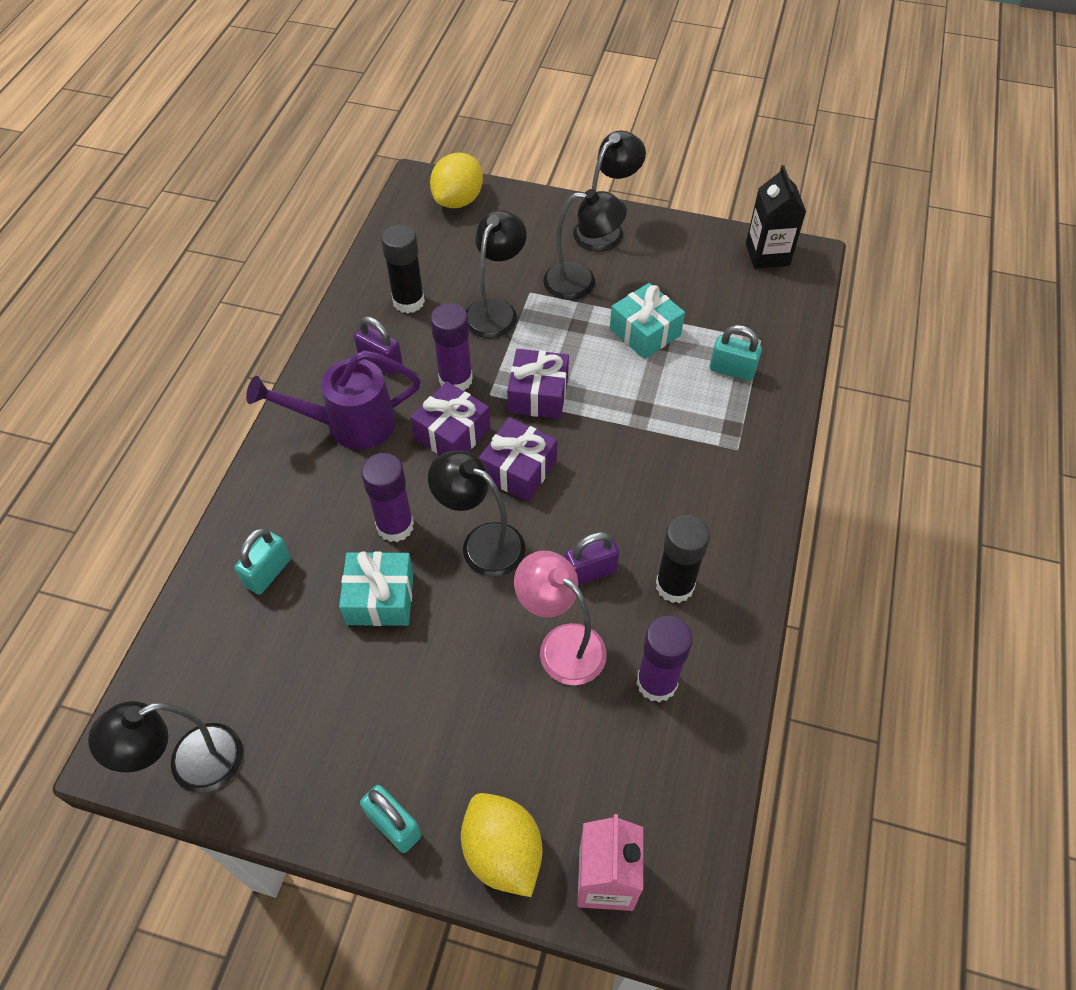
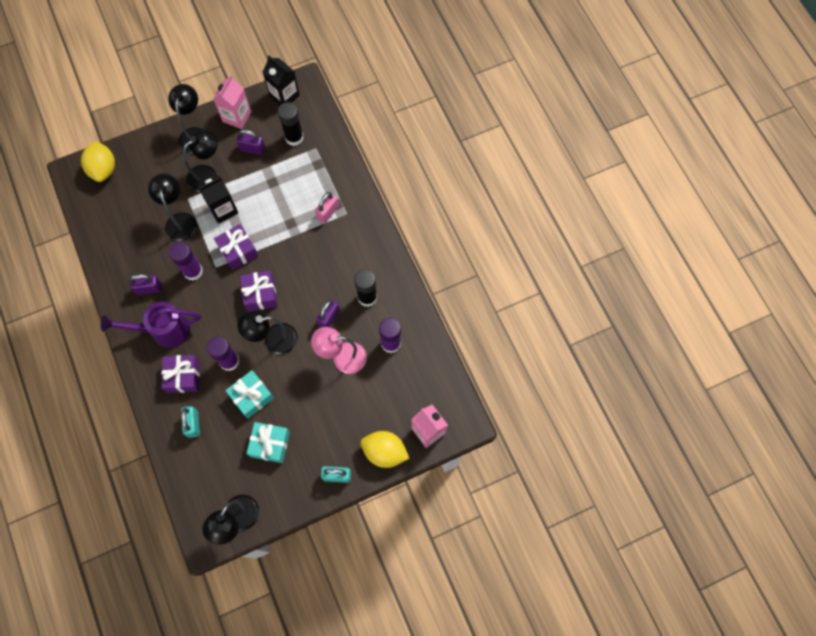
camera: 40 degrees left, 15 degrees up
(350, 424) = (164, 330): purple watering can -> purple watering can turned 45 degrees clockwise
(408, 301) = (132, 246): black glue stick -> black glue stick (294, 138)
(452, 433) = (215, 299): purple gift -> purple gift (183, 376)
(564, 333) = (223, 209): none -> black carton
(645, 332) = (260, 181): turquoise gift -> turquoise gift (270, 444)
(668, 288) = (252, 149): none -> purple padlock
(680, 241) = (237, 116): none -> pink carton
(710, 429) = (328, 212): none -> pink padlock
(732, 370) = (315, 174): turquoise padlock -> none

